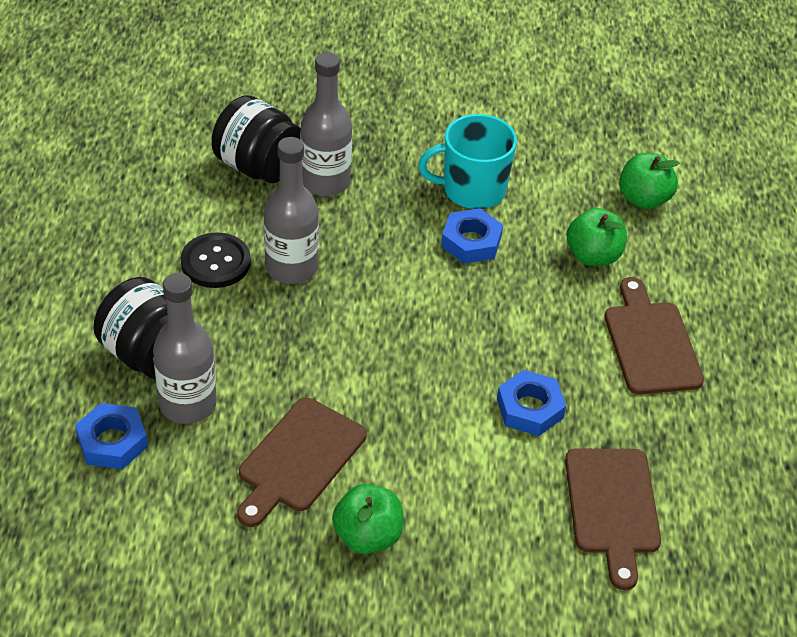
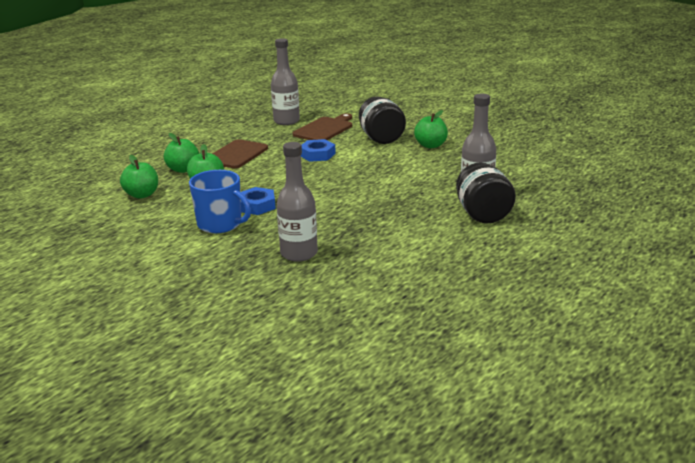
camera: 140 degrees left, 20 degrees down
(112, 442) = (525, 193): blue nut -> none
(215, 262) = (410, 238): black button -> none
(258, 167) = (331, 274): black jar -> black jar (381, 138)
(291, 267) = (368, 224): grey bottle -> grey bottle (286, 121)
(298, 459) = (438, 167): brown cutting board -> none
(472, 190) = (220, 224): turquoise mug -> blue mug
(674, 274) = (183, 169): none -> green apple

